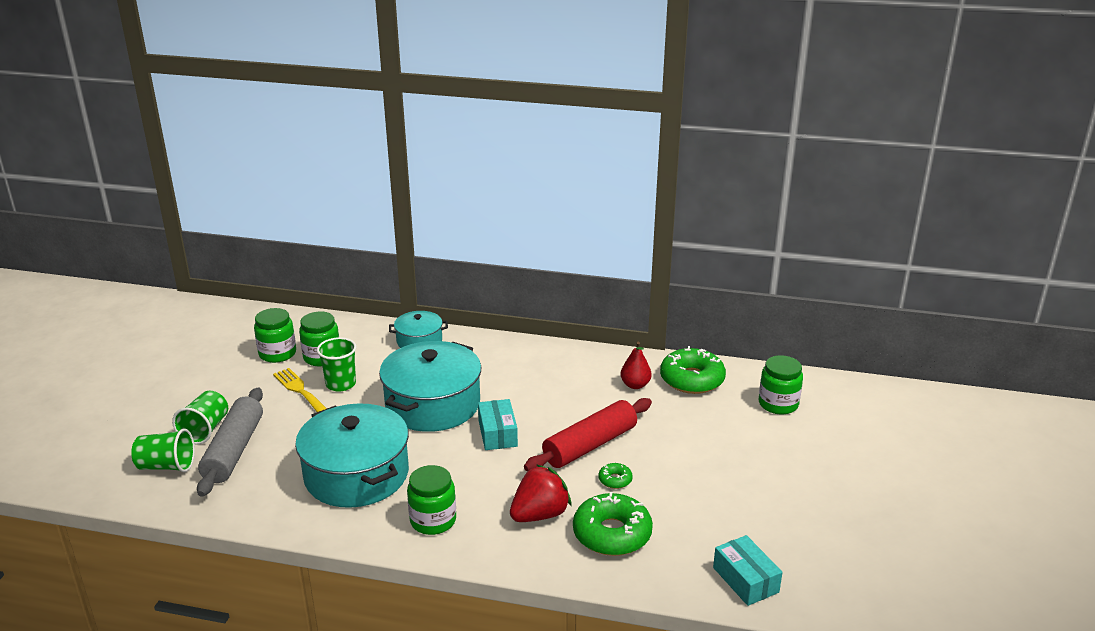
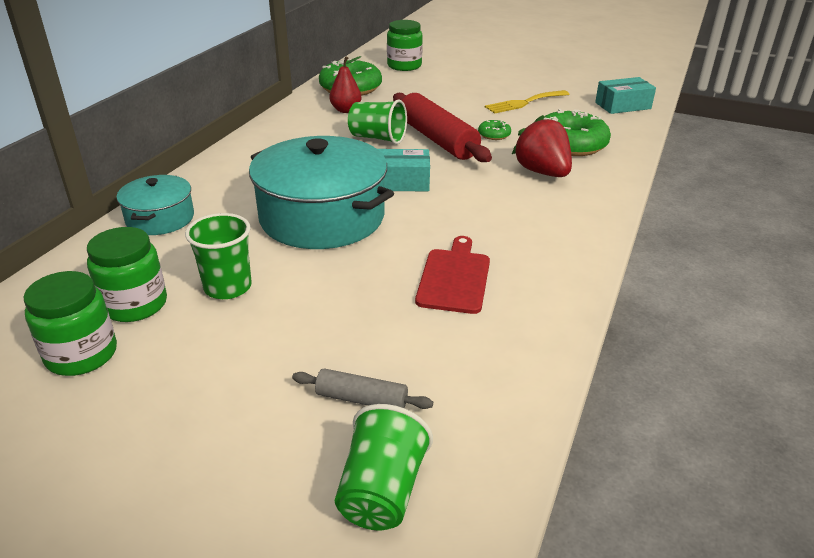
camera: 80 degrees left, 5 degrees up
(205, 430) = (284, 441): green cup -> green cup (378, 138)
(234, 450) = (361, 399): grey rolling pin -> grey rolling pin, size x0.50
(300, 390) = (220, 328): yellow fork -> yellow fork (524, 103)
(357, 474) = (454, 278): turquoise pot -> red cutting board
(433, 520) = (549, 229): green jar -> none

